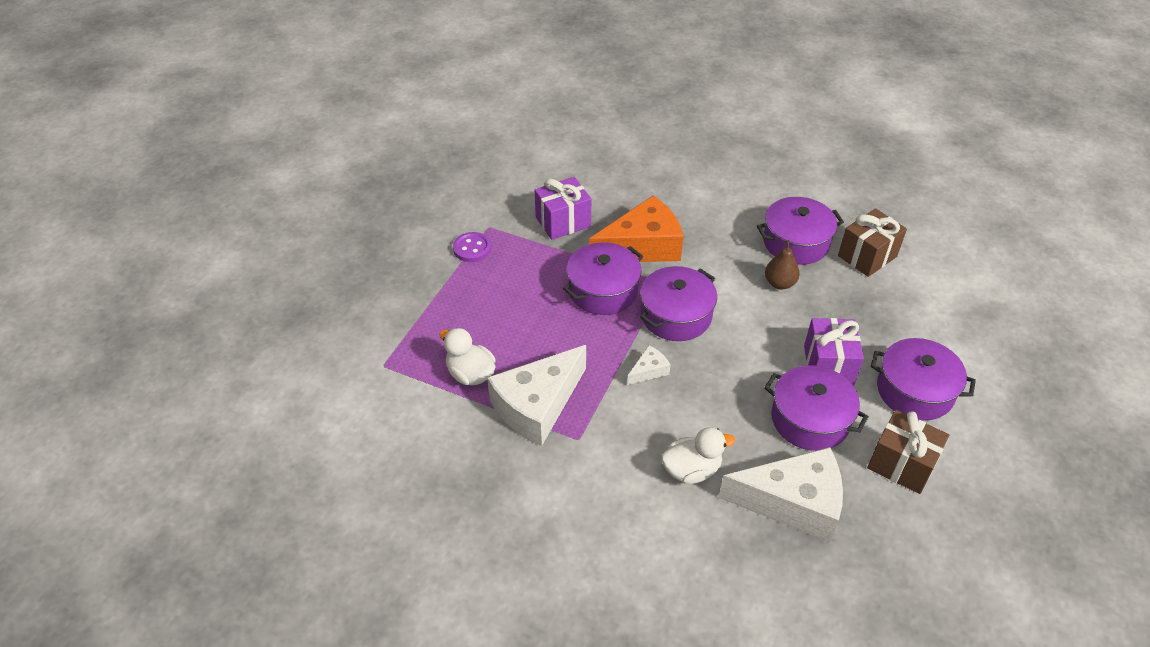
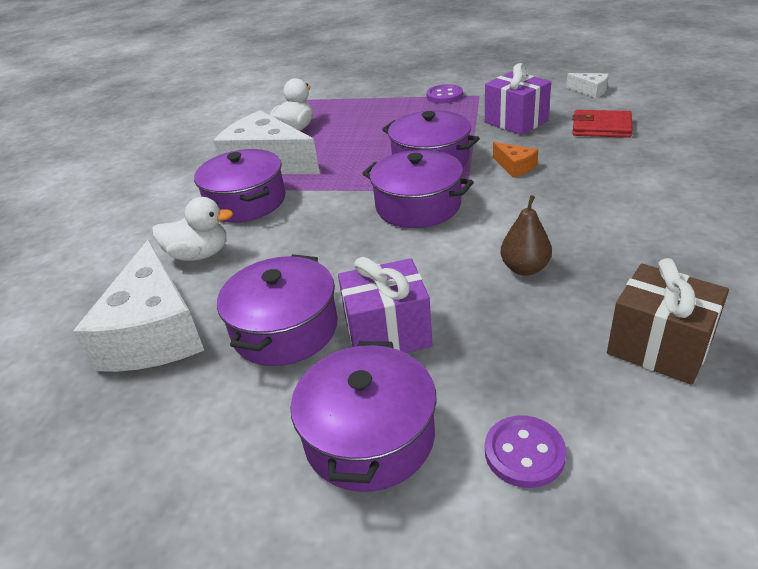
camera: 80 degrees right, 10 degrees down
(605, 182) = (601, 127): none -> red wallet
(642, 246) = (515, 167): orange cheese -> orange cheese, size x0.44
(649, 371) = (328, 206): white cheese -> white cheese (590, 91)
(691, 470) = (199, 255): white duck -> white duck turned 60 degrees counterclockwise
(796, 242) = (624, 270): purple pot -> purple pot (246, 202)
(901, 464) = (217, 431): brown gift -> none
(933, 331) = (524, 453): none -> purple button

